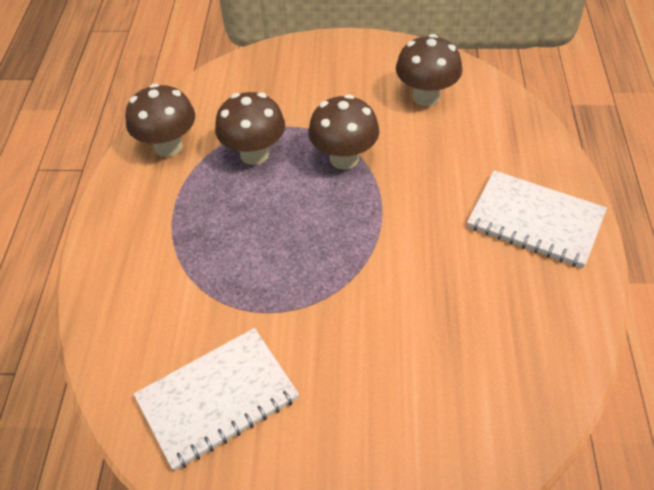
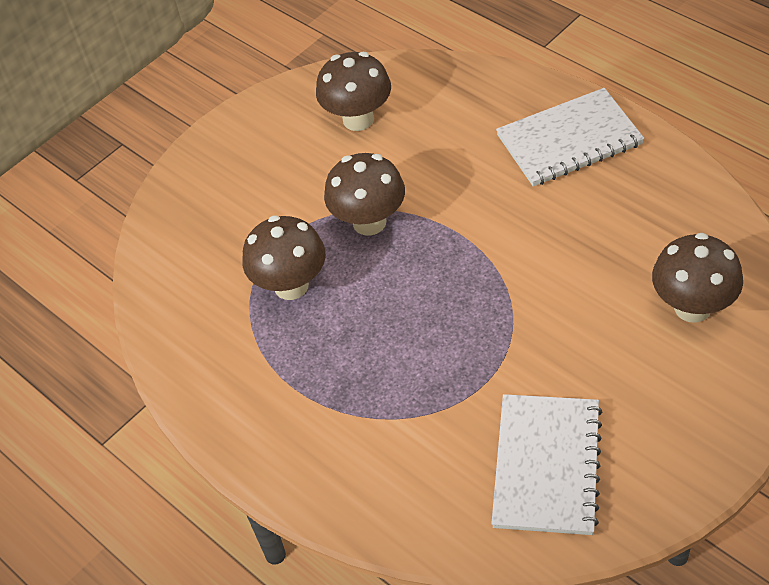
camera: 45 degrees left, 0 degrees up
(168, 146) = (205, 349): brown mushroom -> brown mushroom (692, 307)

